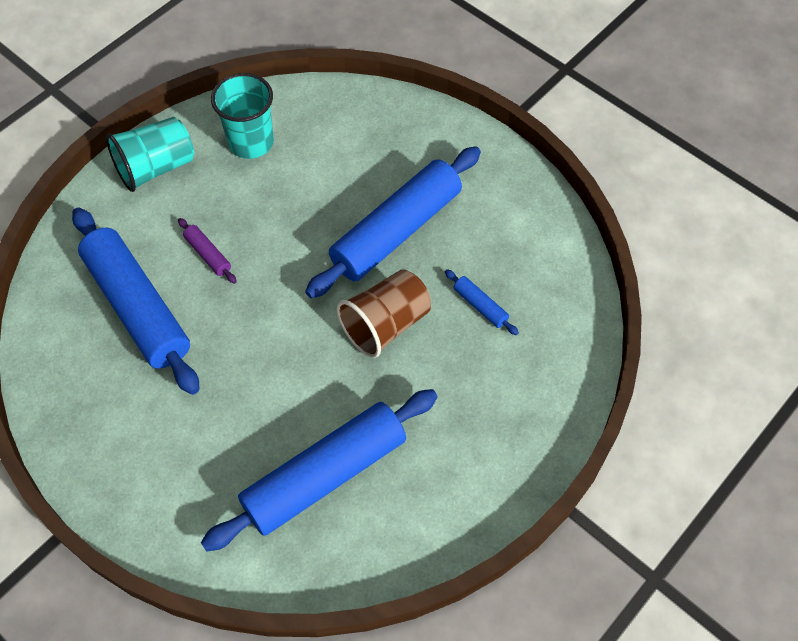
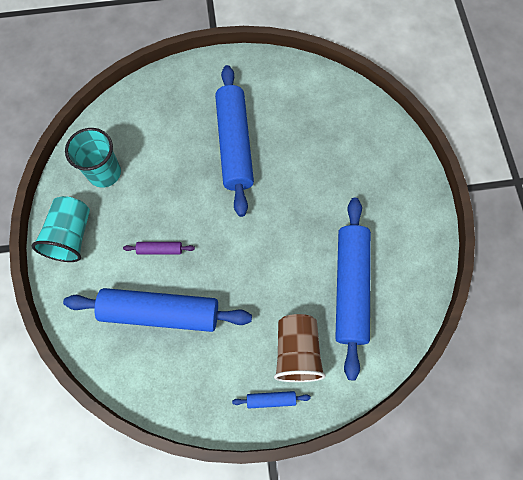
camera: 50 degrees left, 10 degrees up
(385, 324) = (287, 192): brown cup -> brown cup (297, 352)
(480, 306) = (315, 140): blue rolling pin -> blue rolling pin (271, 399)

